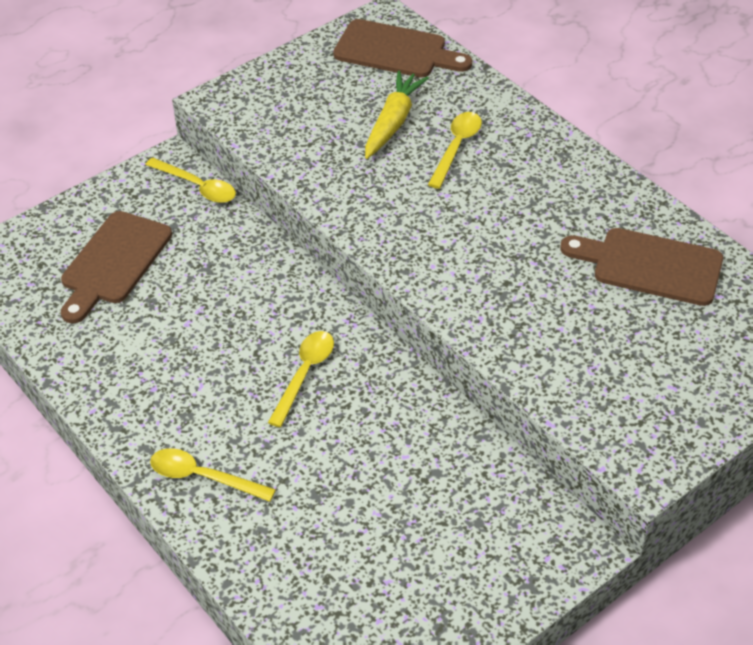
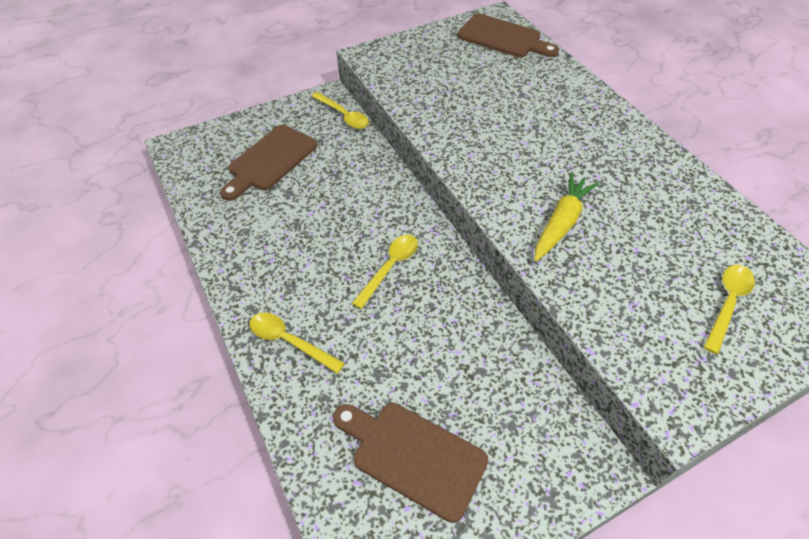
camera: 10 degrees right, 5 degrees up
(393, 122) = (493, 85): yellow carrot -> yellow carrot (561, 222)
(456, 147) = (538, 109): yellow spoon -> yellow spoon (727, 303)
(650, 266) = (689, 222): brown cutting board -> brown cutting board (413, 456)

